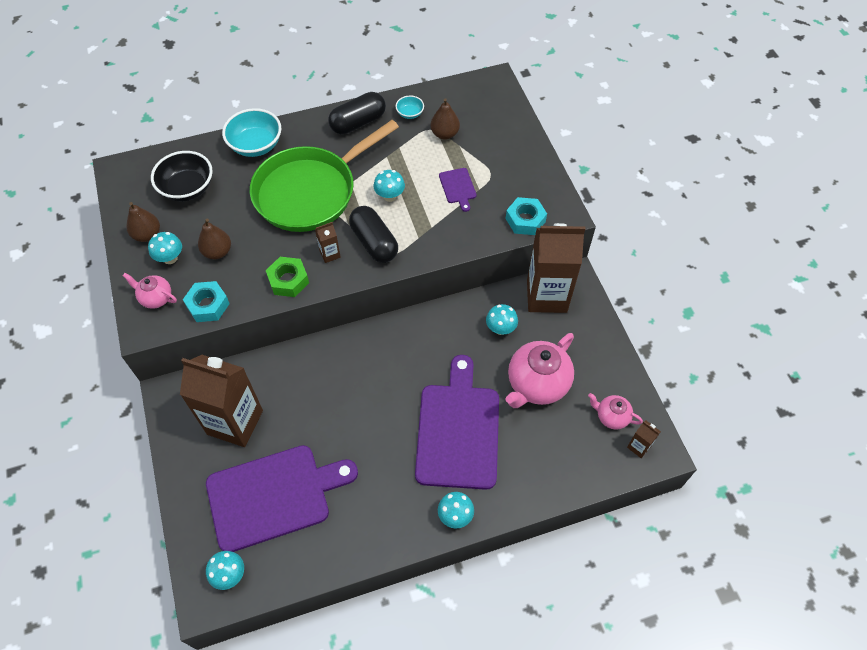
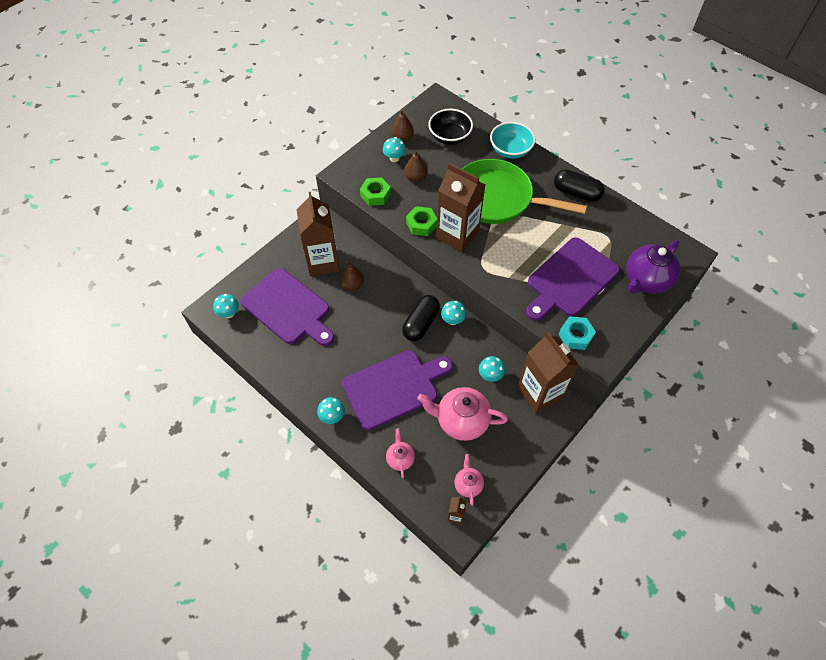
camera: 60 degrees right, 0 degrees up
(156, 298) = (363, 168): pink teapot -> pink teapot (400, 458)
(208, 305) = (375, 195): turquoise nut -> green nut
(330, 254) = (457, 235): brown carton -> brown carton, size x2.47
(374, 243) = (484, 254): black capsule -> black capsule (421, 323)
(390, 196) = (529, 243): turquoise mushroom -> turquoise mushroom (452, 320)
(410, 114) = (611, 218): turquoise bowl -> none
(444, 134) = (611, 247): brown pear -> brown pear (352, 285)
(458, 187) = (570, 279): purple cutting board -> purple cutting board, size x2.42
(501, 130) = (646, 280): none -> purple teapot

